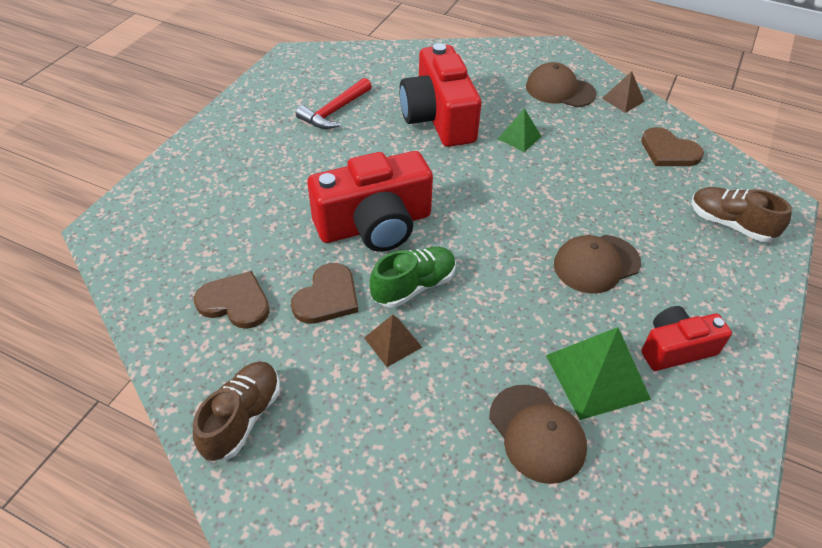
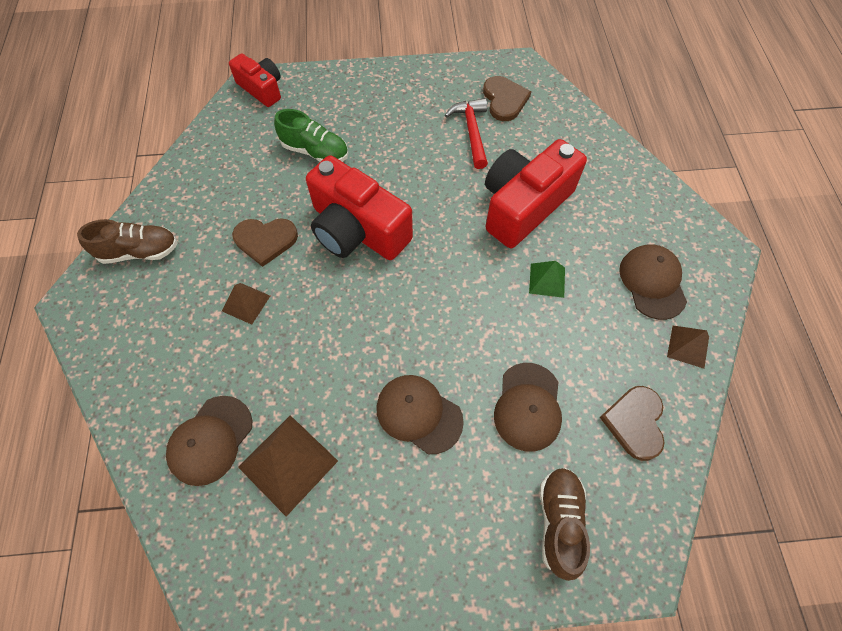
camera: 60 degrees right, 15 degrees up
(235, 302) = (230, 191): brown heart -> brown heart (504, 100)
(335, 111) = (472, 132): red hammer -> red hammer turned 75 degrees clockwise
(414, 286) = (308, 289): green shoe -> green shoe (315, 151)
(597, 376) = (288, 464): green pyramid -> brown pyramid
(626, 198) = (528, 407): none -> brown cap
(676, 348) = (354, 520): red camera -> red camera (261, 89)

